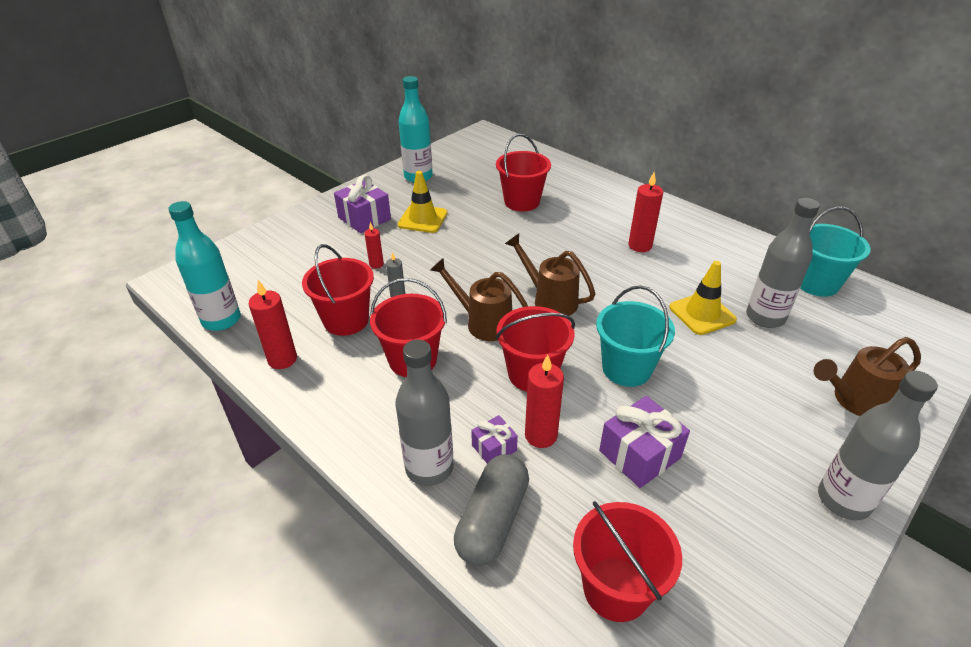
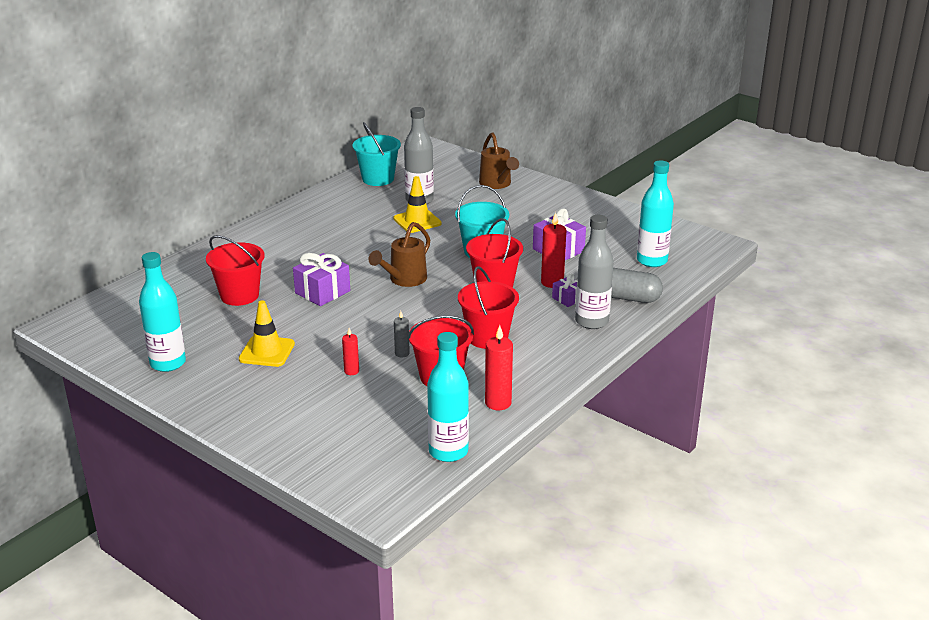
camera: 95 degrees left, 10 degrees down
(364, 218) = (260, 390): purple gift -> purple gift (322, 292)
(483, 323) = (437, 308): brown watering can -> none
(616, 589) = (652, 261): red bucket -> turquoise bottle
(640, 246) = (325, 239): red candle -> none
(843, 500) = (573, 197): grey bottle -> none

